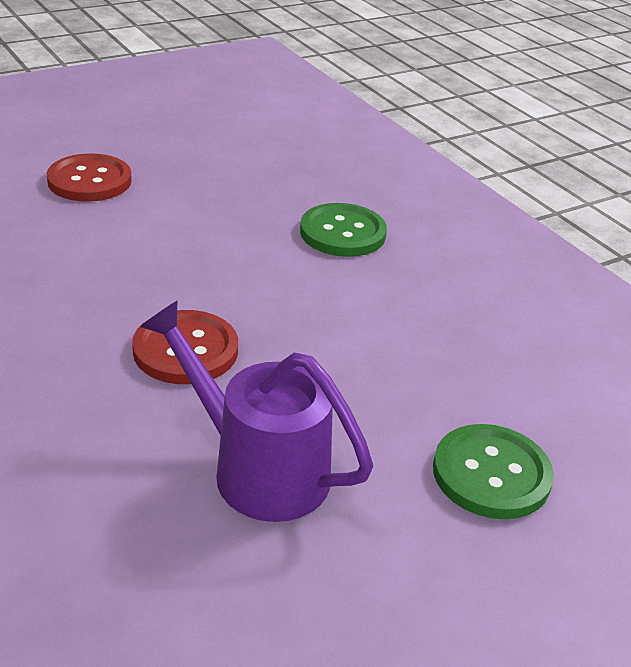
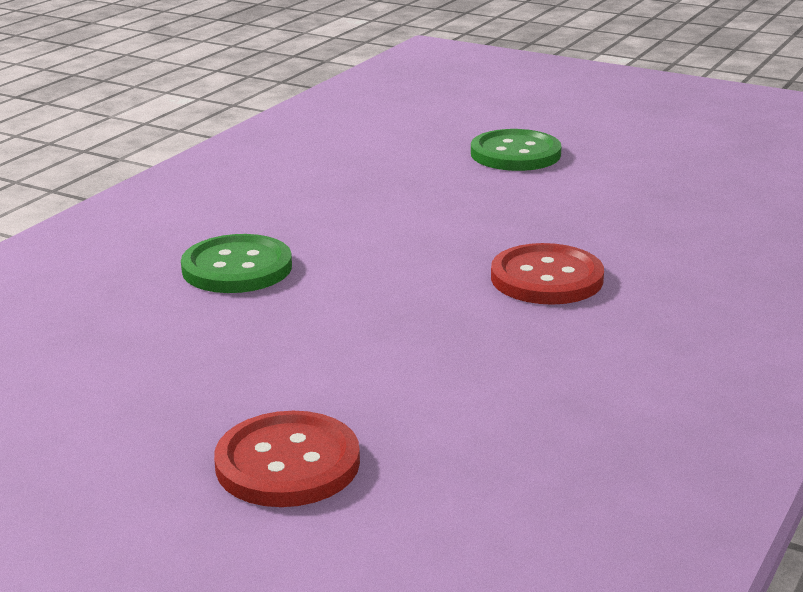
camera: 115 degrees left, 10 degrees down
(256, 468) = (631, 215): purple watering can -> none

